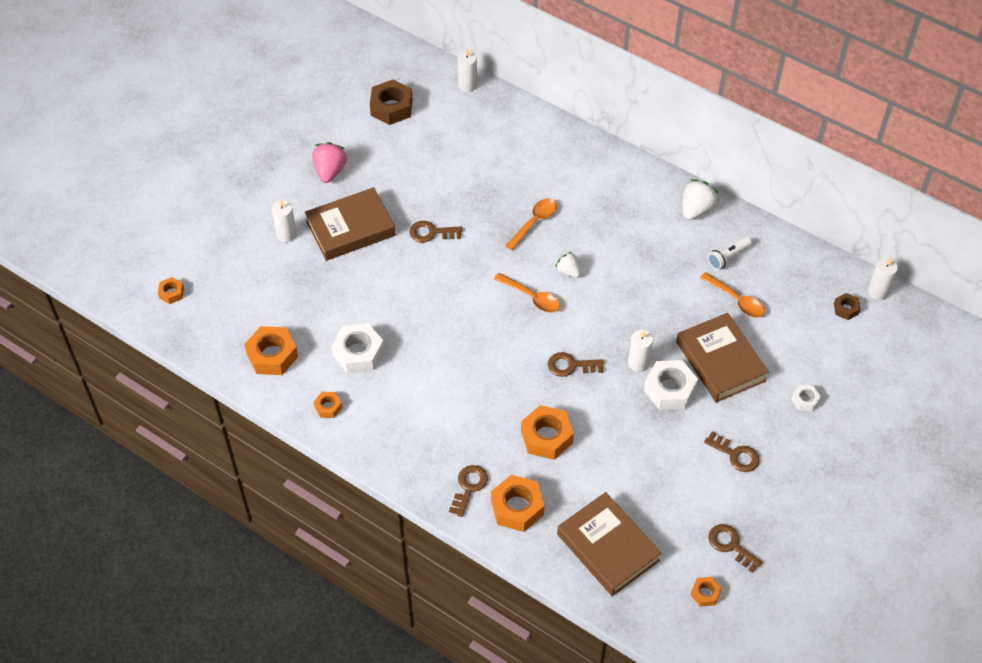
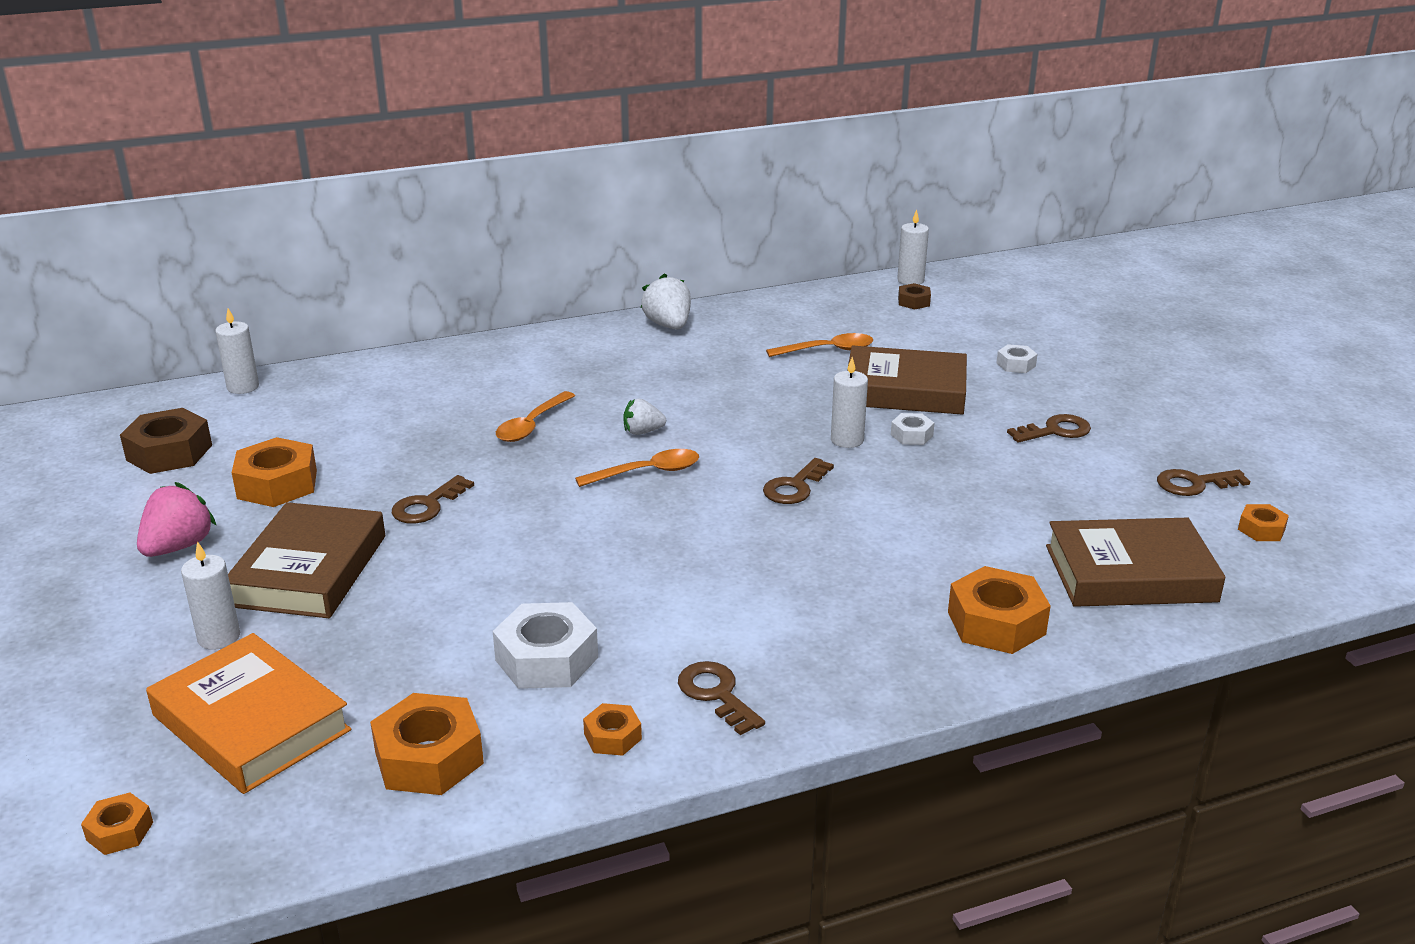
camera: 55 degrees left, 25 degrees down
(249, 285) = (251, 723): none -> orange book
(330, 171) = (178, 547): pink strawberry -> pink strawberry turned 75 degrees clockwise
(469, 487) = (918, 652): brown key -> brown key (716, 694)
(534, 222) = (531, 425): orange spoon -> orange spoon turned 135 degrees counterclockwise
(546, 437) = (894, 550): orange nut -> orange nut (277, 484)
(670, 389) = (911, 435): white nut -> white nut, size x0.53
(728, 257) = (761, 333): white flashlight -> none

